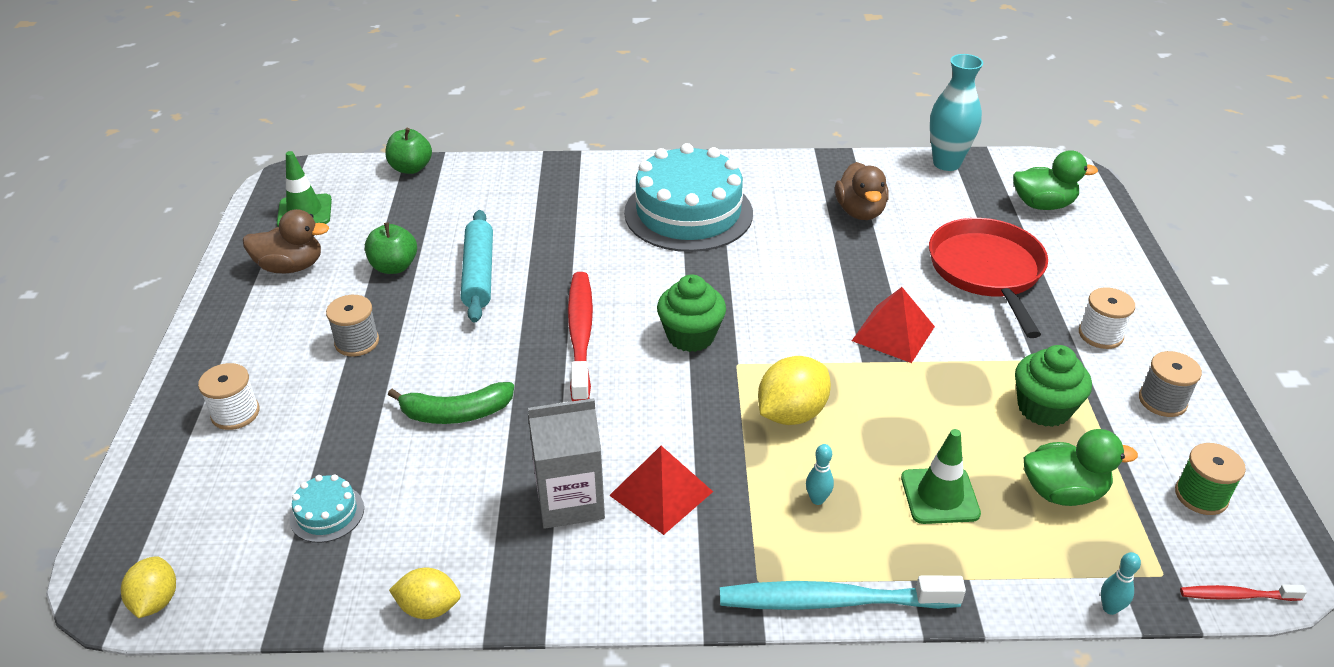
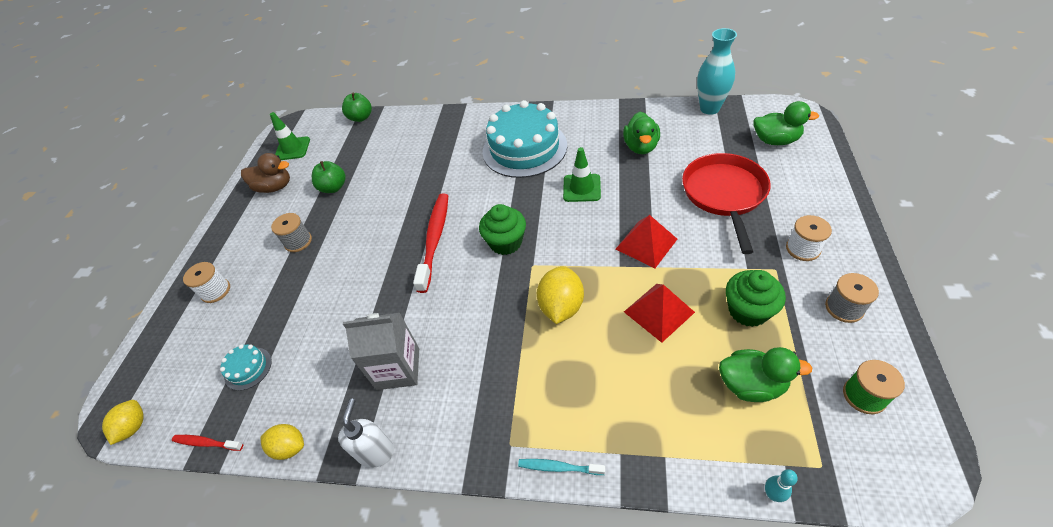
camera: 15 degrees right, 10 degrees up
(456, 413) = (344, 297): green banana -> none
(479, 274) = (383, 193): turquoise rolling pin -> none
(566, 603) = (376, 452): none -> white soap dispenser
(661, 493) = (459, 367): red pyramid -> red pyramid (659, 312)
(791, 413) = (561, 307): yellow lemon -> yellow lemon turned 45 degrees counterclockwise
(817, 499) = (565, 379): turquoise bowling pin -> none
(832, 601) = (559, 467): turquoise toothbrush -> turquoise toothbrush, size x0.49
(860, 212) = (641, 147): brown duck -> green duck
(940, 496) = (655, 382): green traffic cone -> green traffic cone (582, 188)
(1236, 596) = (882, 492): red toothbrush -> red toothbrush (206, 443)

